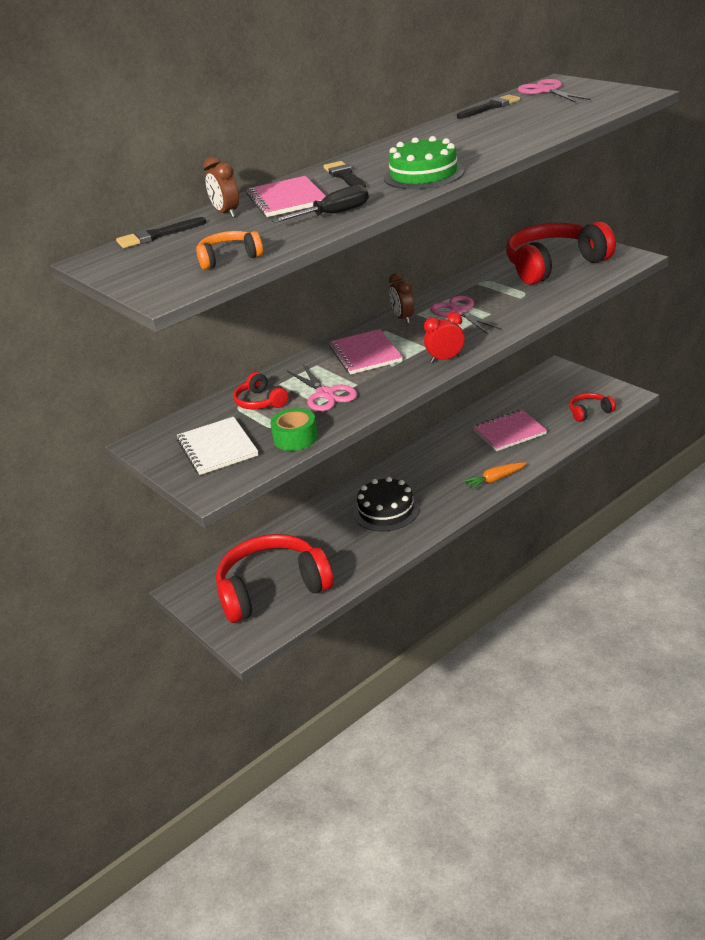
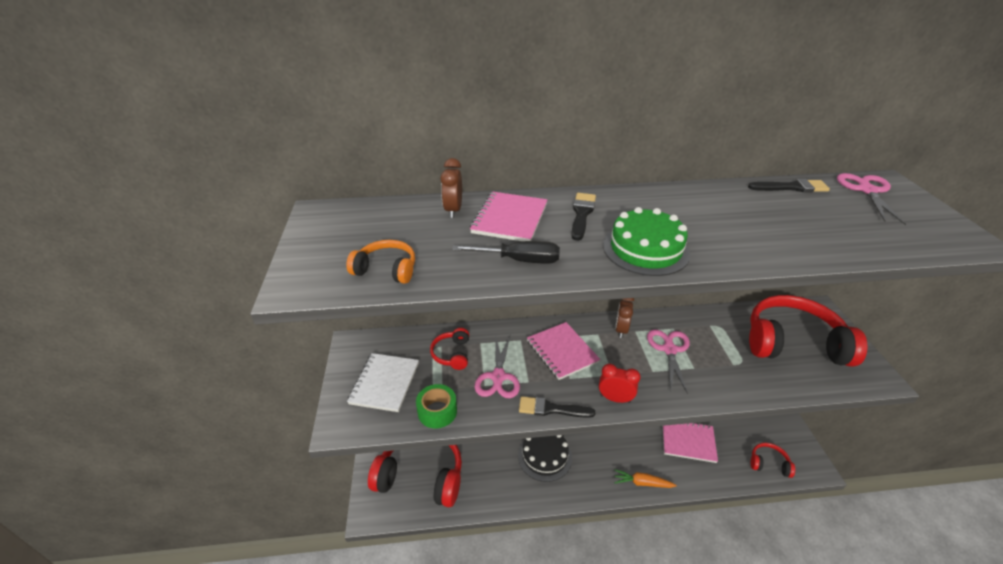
camera: 30 degrees right, 5 degrees up
(157, 235) = (384, 208): black brush -> black brush (551, 409)
(365, 354) = (562, 351): pink notebook -> pink notebook turned 45 degrees counterclockwise

